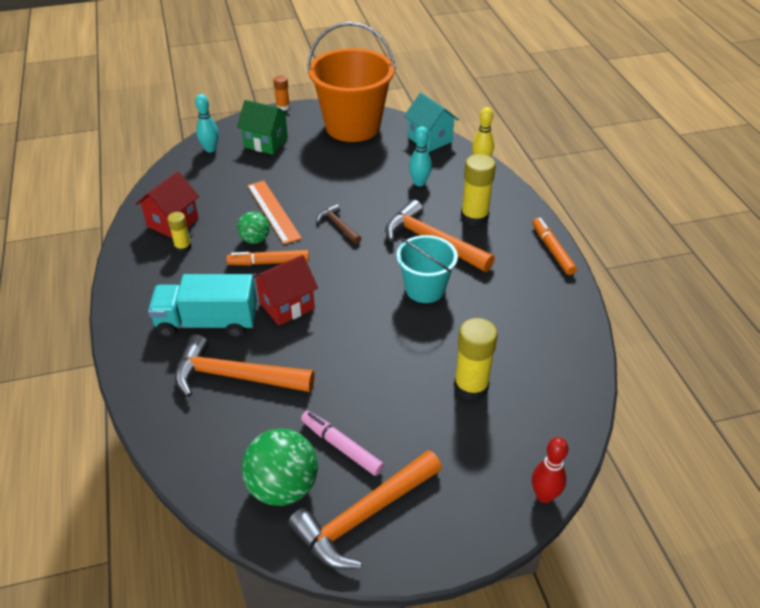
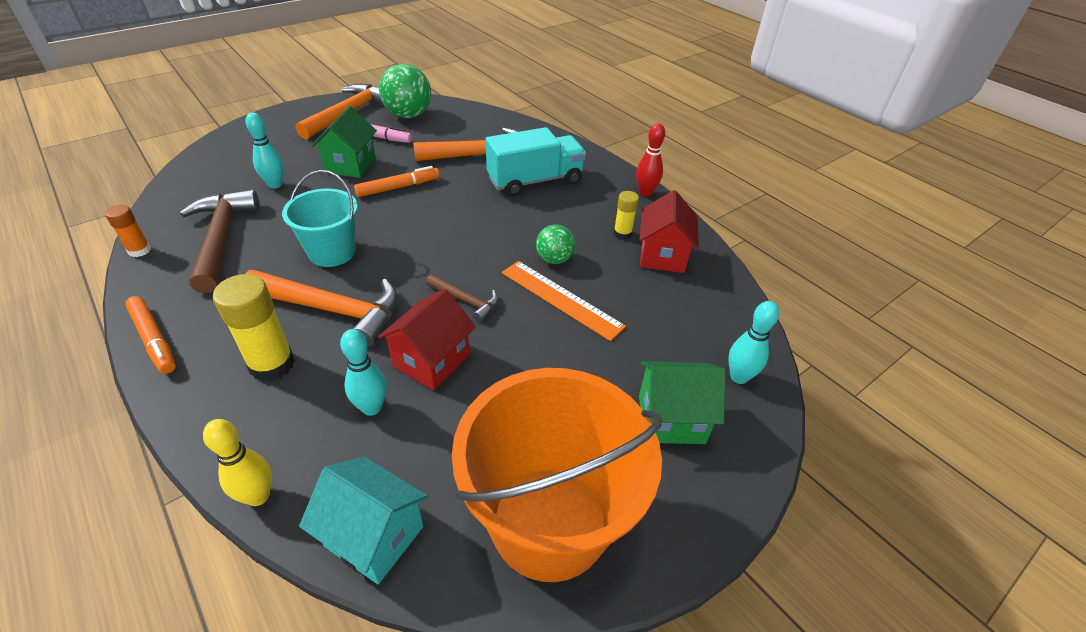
camera: 155 degrees right, 0 degrees up
(269, 262) = (519, 239): orange marker -> orange marker (398, 187)
(283, 107) = (725, 536): orange glue stick -> orange glue stick (139, 250)
(287, 305) = (473, 207): red house -> red house (431, 361)
(386, 398) = (350, 165): none -> green house
(471, 387) = (275, 185): yellow glue stick -> turquoise bowling pin
(518, 326) = (221, 239): none -> brown hammer
(544, 496) = (218, 140): red bowling pin -> red bowling pin (645, 193)

